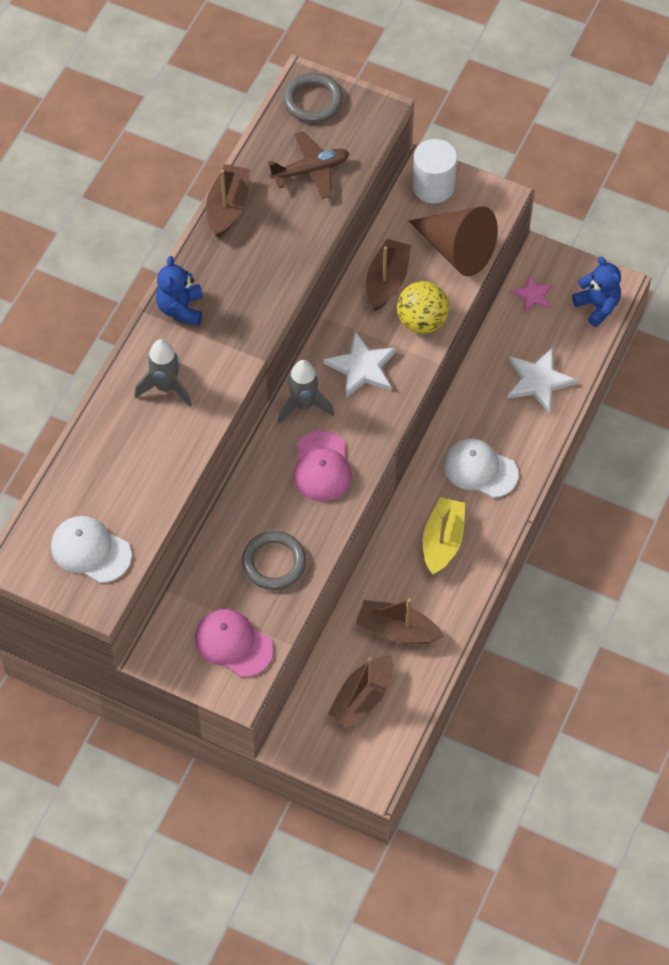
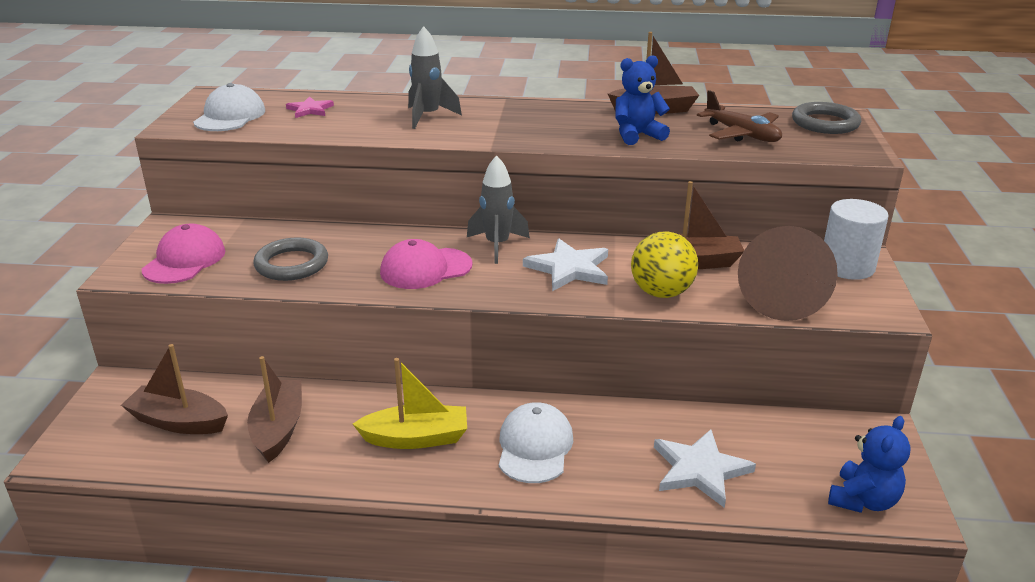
camera: 70 degrees right, 30 degrees down
(181, 308) = (521, 109): blue teddy bear -> blue teddy bear (637, 135)
(533, 295) = (821, 436): pink star -> pink star (310, 110)

